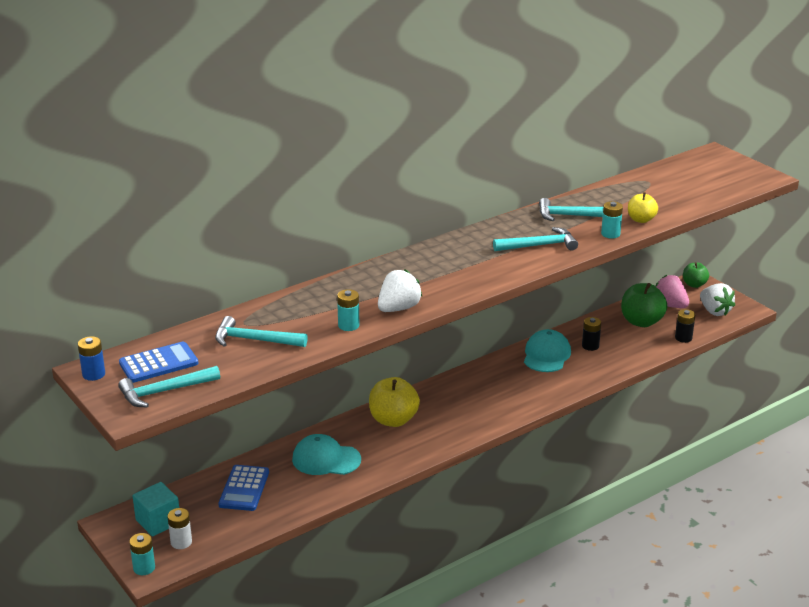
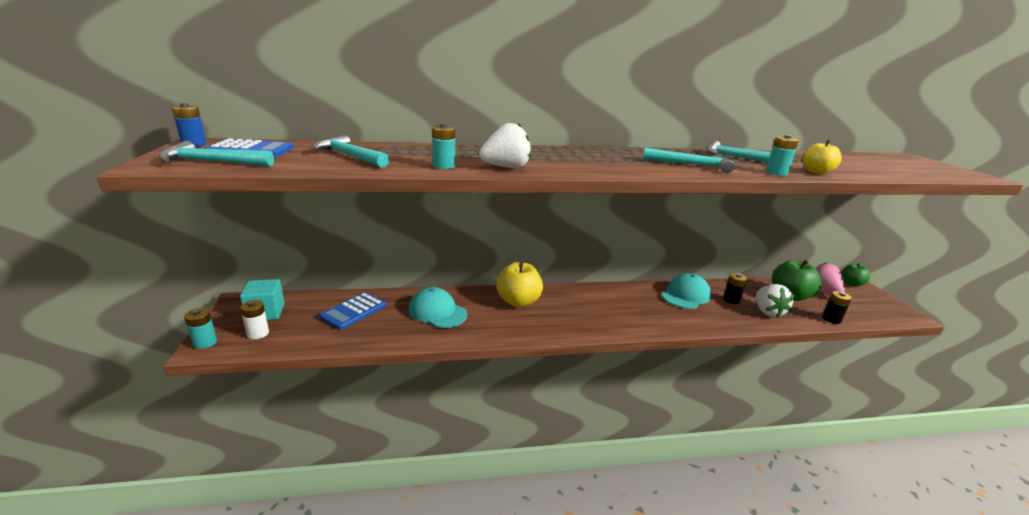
camera: 25 degrees right, 5 degrees down
(714, 311) = (870, 308): white strawberry -> white strawberry (767, 311)

